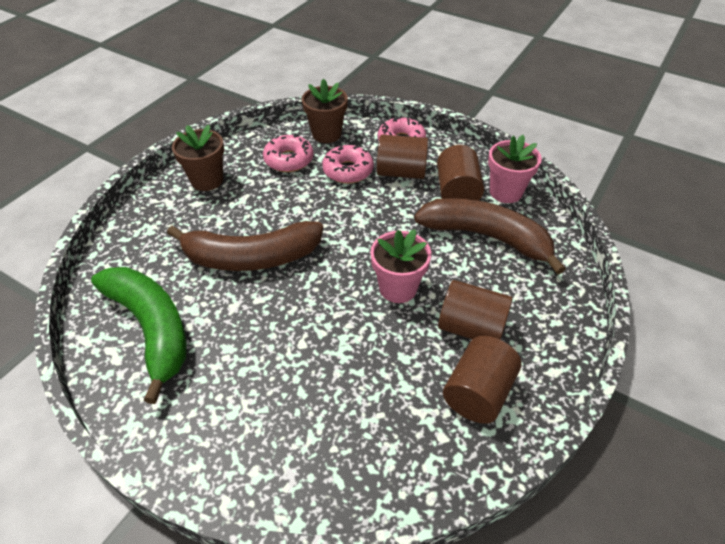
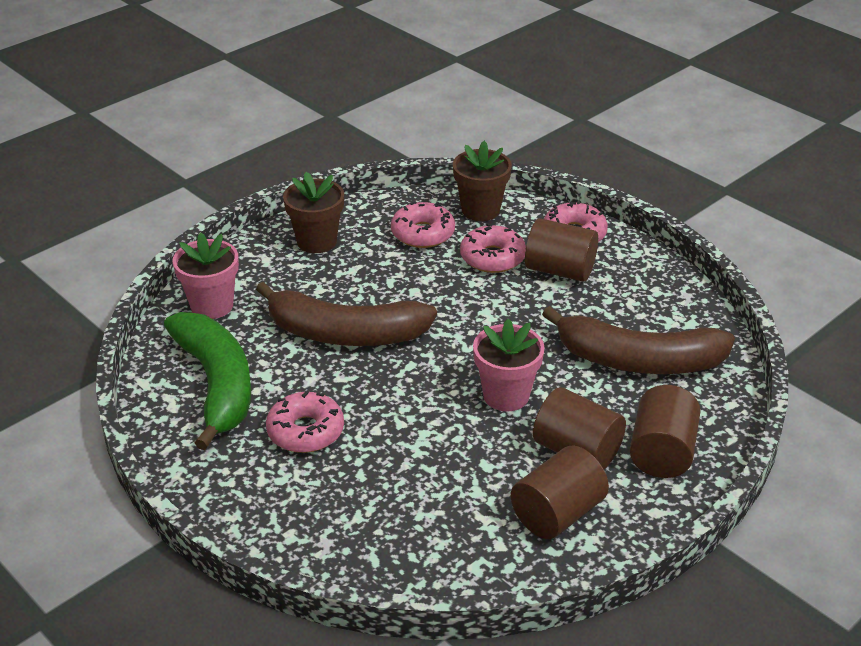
camera: 15 degrees right, 10 degrees down
(242, 358) = (305, 431): none -> pink donut
(457, 192) = (622, 304): brown cylinder -> brown cylinder (661, 452)
(486, 237) = (638, 361): brown banana -> brown banana turned 150 degrees clockwise
(505, 192) = (686, 315): pink flower pot -> pink flower pot (212, 306)

